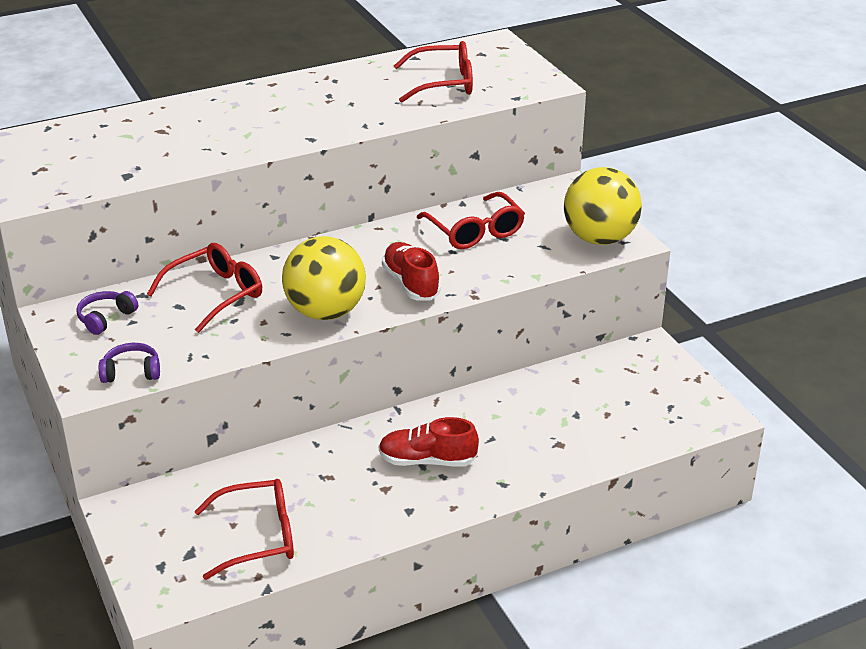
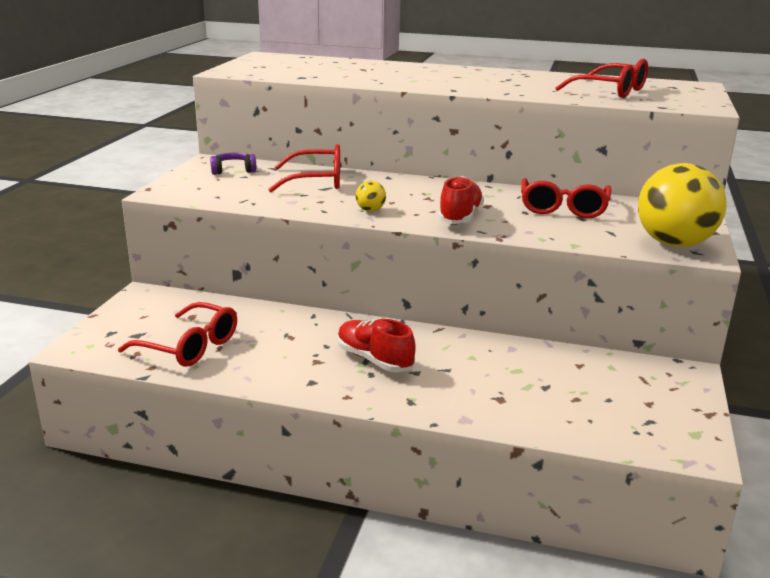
camera: 40 degrees right, 10 degrees down
(131, 372) = (197, 195): purple headphones -> none
(325, 312) = (370, 210): yellow ball -> yellow ball, size x0.40

